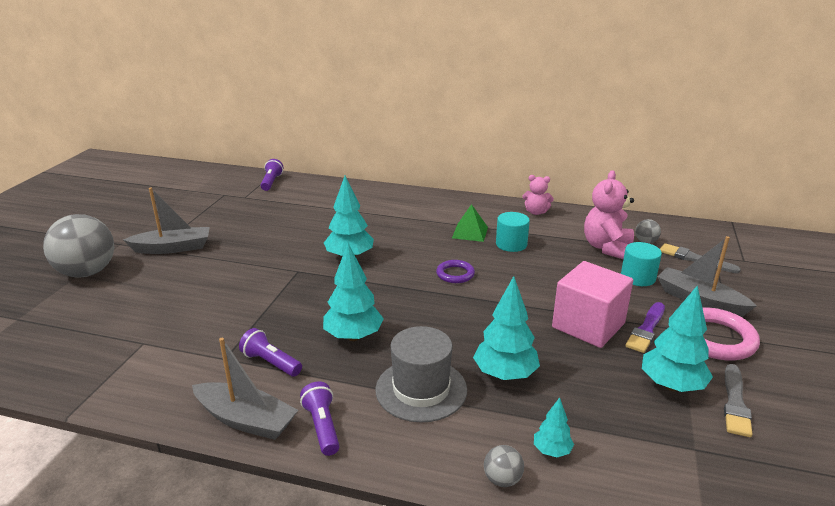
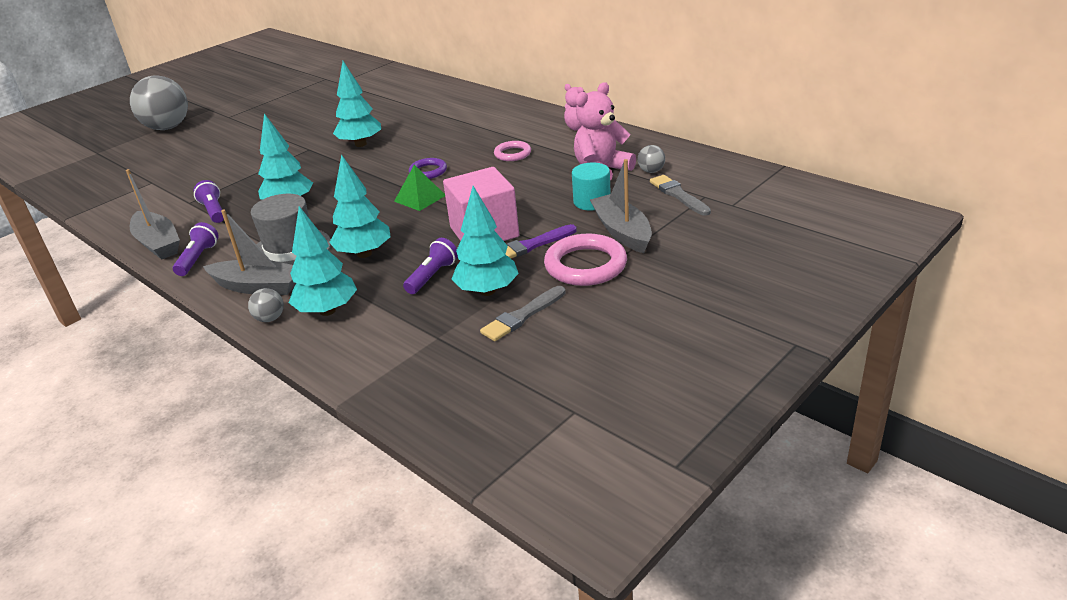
camera: 30 degrees right, 5 degrees up
(173, 248) = (241, 118): grey boat -> grey boat (258, 287)
(271, 182) = (375, 72): purple flashlight -> purple flashlight (432, 276)
(470, 232) = (489, 138): green pyramid -> green pyramid (420, 198)
(511, 244) = (512, 154): turquoise cylinder -> pink ring
(552, 451) = (327, 311): turquoise tree -> turquoise tree, size x1.89

